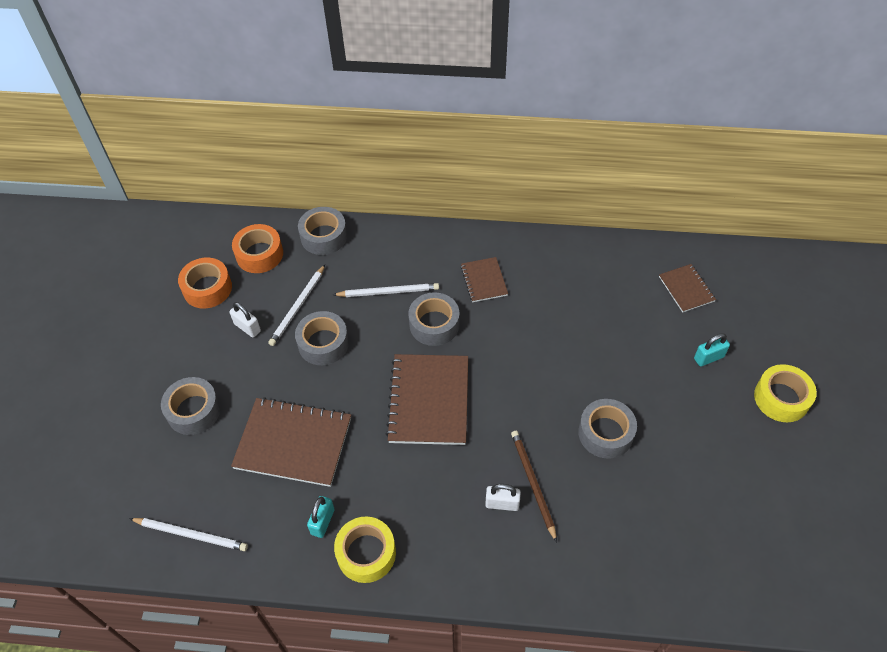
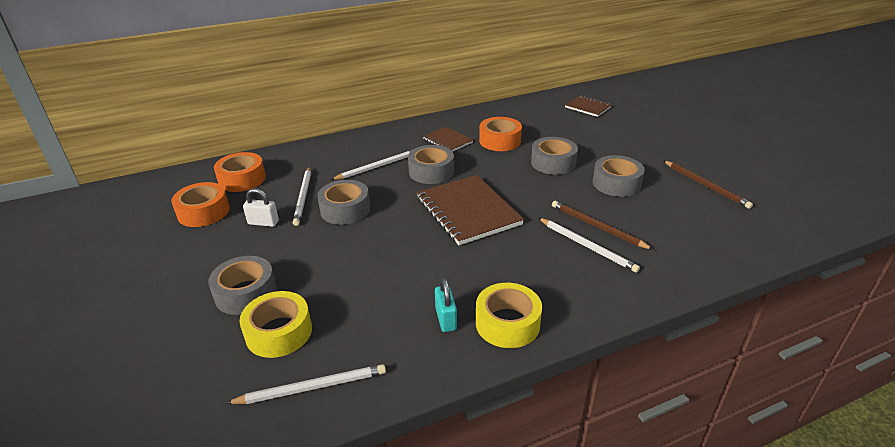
camera: 30 degrees left, 20 degrees down
(293, 443) = (370, 278): brown notebook -> none
(324, 236) = (295, 155): grey tape -> grey tape (553, 163)
(502, 504) = (587, 246): white padlock -> white pencil
(538, 306) = (500, 141): none -> orange tape
(699, 484) = (706, 186): none -> brown pencil
(708, 358) = (637, 130): turquoise padlock -> none
(781, 398) = (701, 133): yellow tape -> yellow tape (279, 332)

